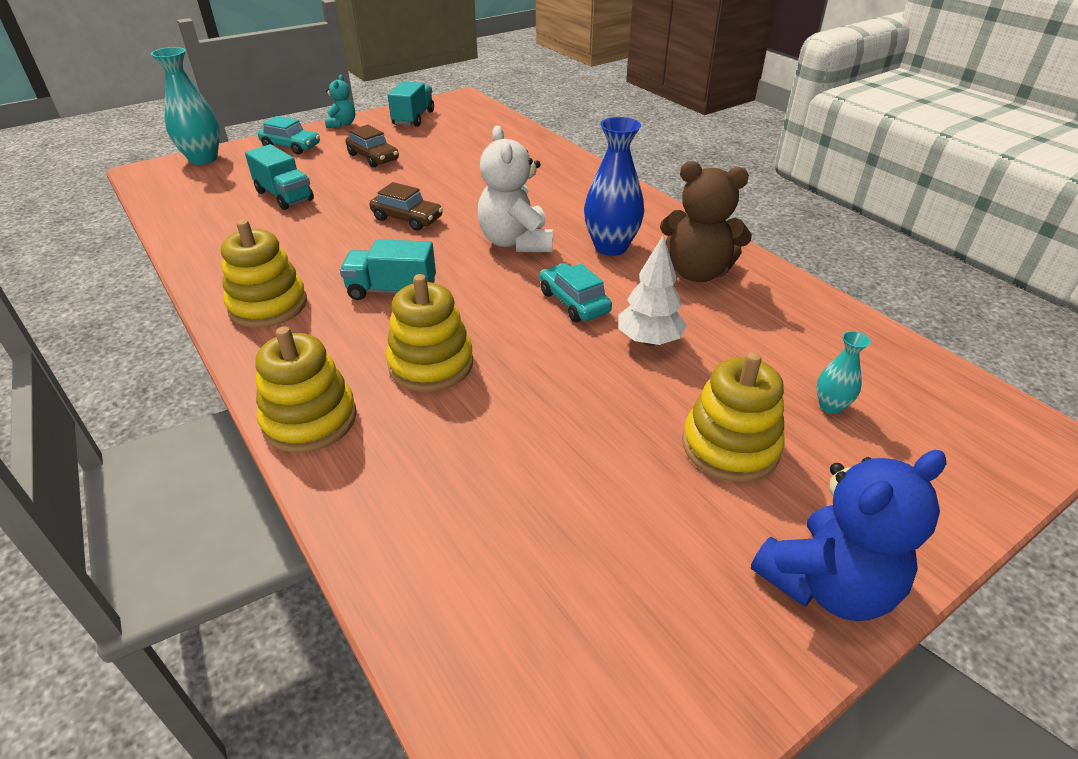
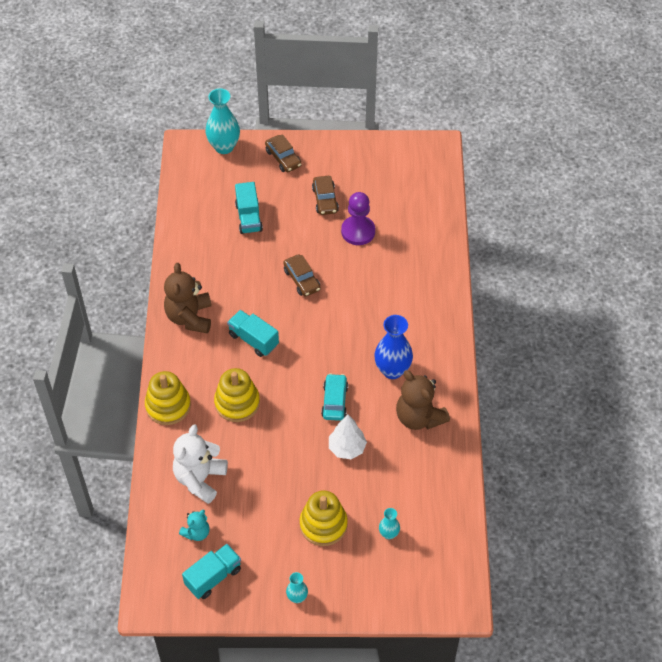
camera: 35 degrees right, 15 degrees up
(268, 305) = (190, 317): yellow stacking toy -> brown teddy bear
(291, 146) = (283, 158): turquoise car -> brown car
(342, 124) = (332, 144): turquoise teddy bear -> turquoise teddy bear (196, 532)
(413, 118) = (384, 160): turquoise truck -> turquoise truck (213, 577)
(438, 165) = (358, 231): none -> purple pawn
(516, 242) = (344, 336): white teddy bear -> white teddy bear (200, 479)
(826, 584) = (297, 597): blue teddy bear -> turquoise vase

